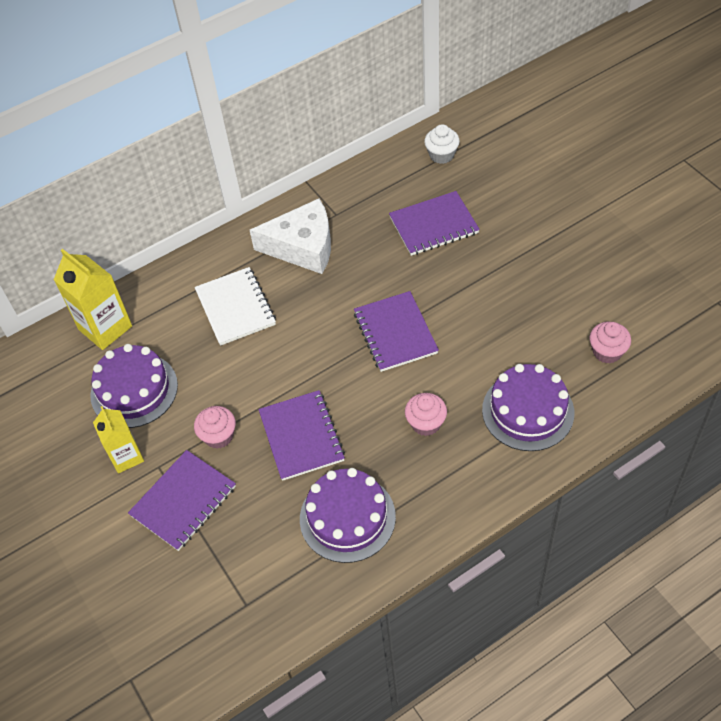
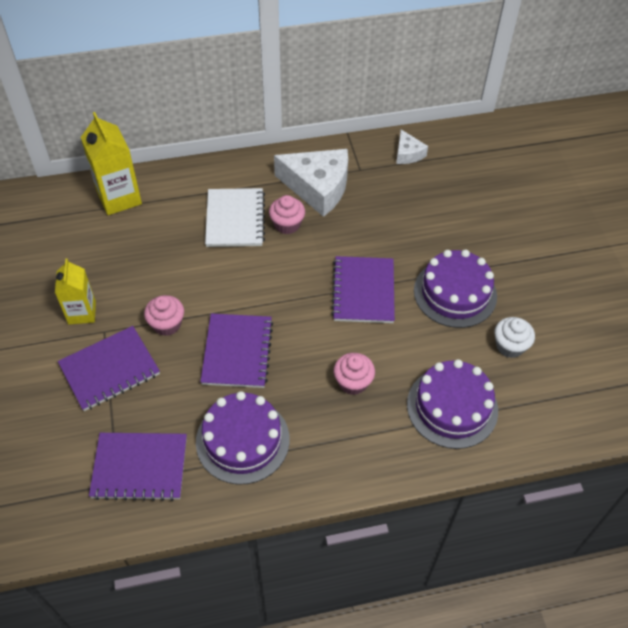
camera: 15 degrees right, 0 degrees up
(134, 390) = (116, 258): purple cake -> purple cake (455, 293)
(375, 182) = (408, 154): none -> white cheese
(434, 225) = (442, 209): purple notebook -> purple notebook (140, 467)
(441, 155) = (478, 150): white cupcake -> white cupcake (510, 346)
(607, 352) = (552, 380): pink cupcake -> pink cupcake (287, 224)

